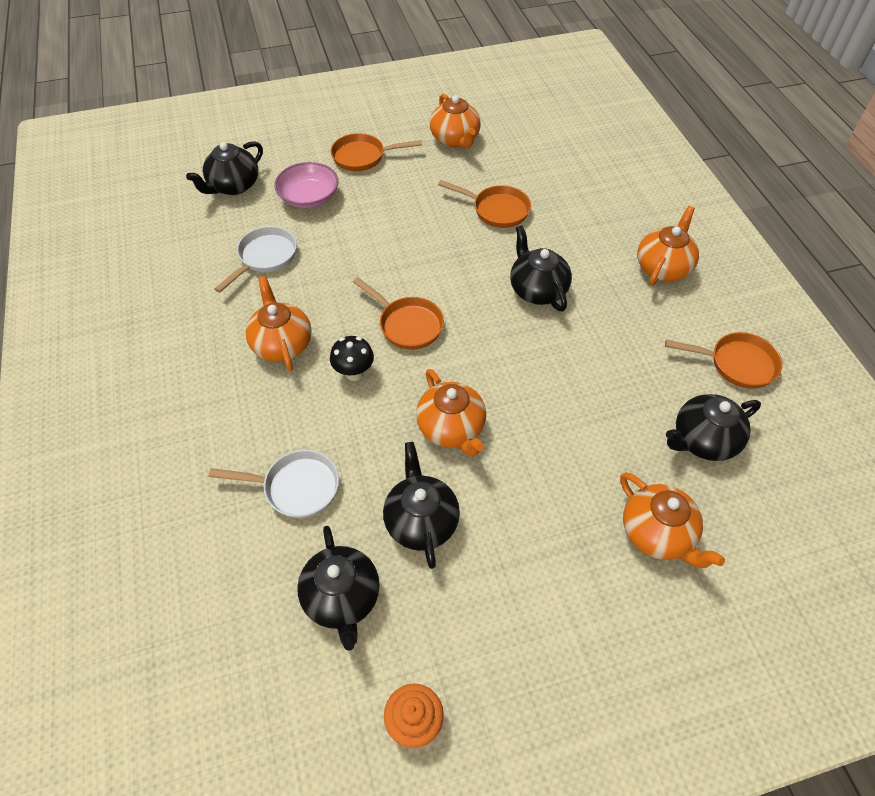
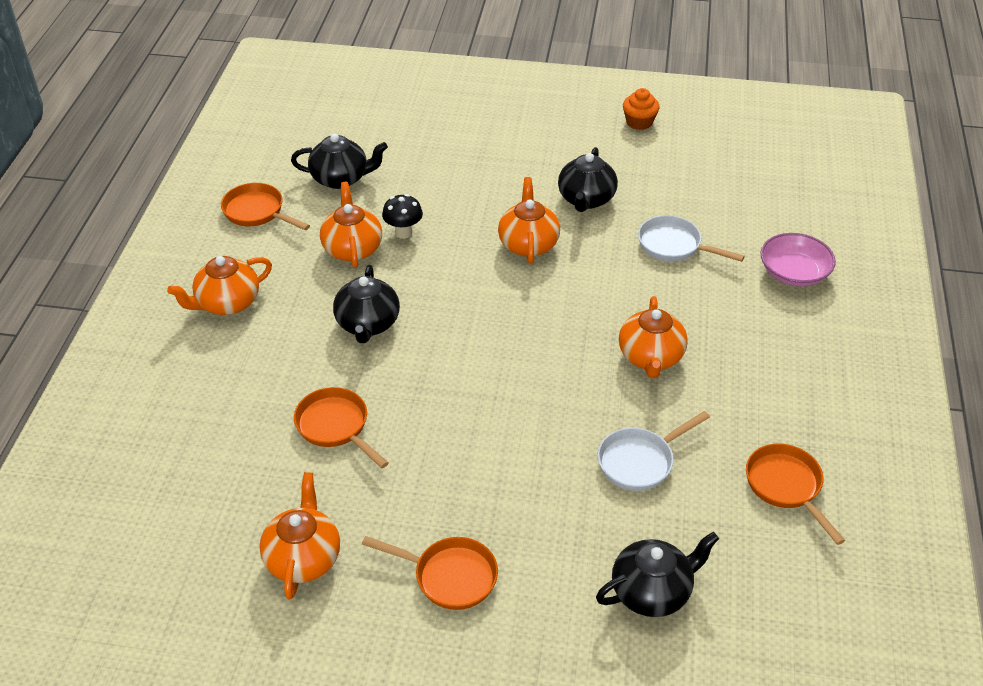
camera: 155 degrees left, 10 degrees down
(309, 197) = (554, 532): pink bowl -> pink bowl (794, 273)
(342, 598) = (661, 180): black teapot -> none
(354, 373) = (590, 309): black mushroom -> black mushroom (403, 233)
(407, 324) = (517, 335): orange pan -> orange pan (786, 487)
(657, 534) = (426, 146): orange teapot -> orange teapot (352, 248)

